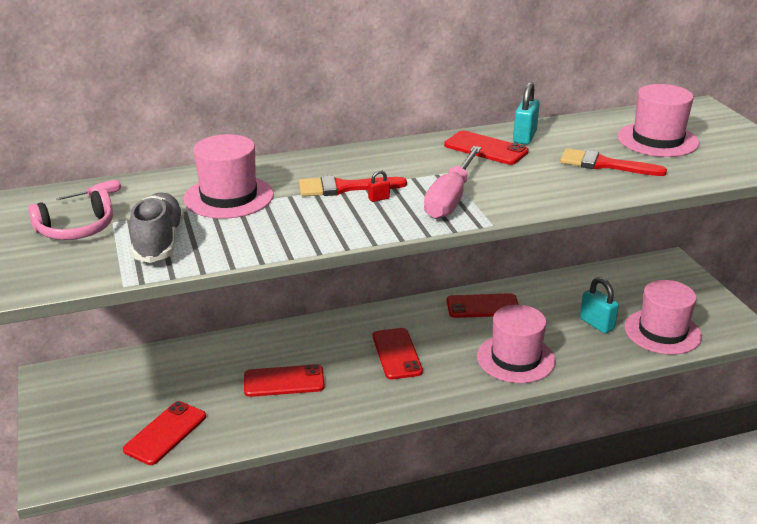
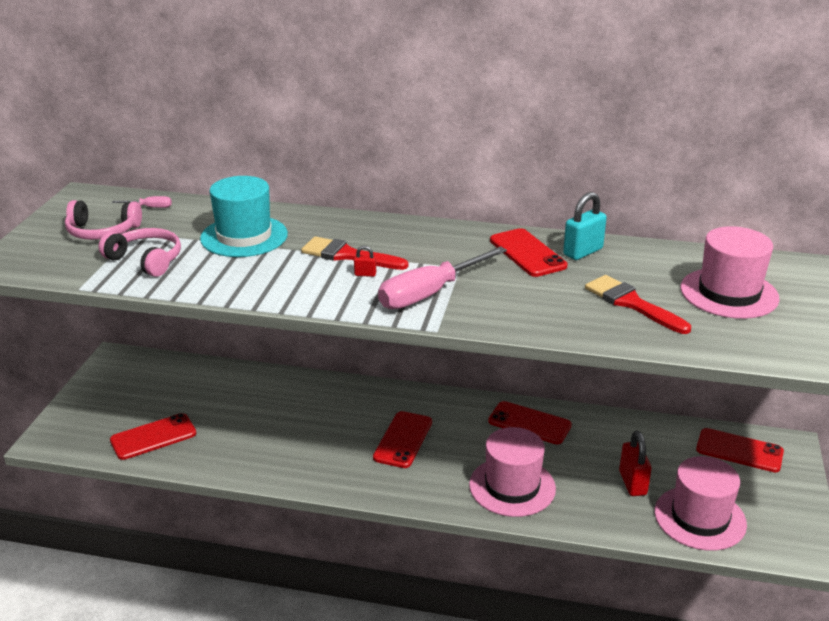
camera: 30 degrees right, 0 degrees up
(159, 242) = (146, 260): grey shoe -> pink headphones
(228, 197) = (244, 236): pink hat -> turquoise hat
(284, 381) = (283, 428): red phone -> red phone (739, 451)
(596, 324) = (632, 483): turquoise padlock -> red padlock

